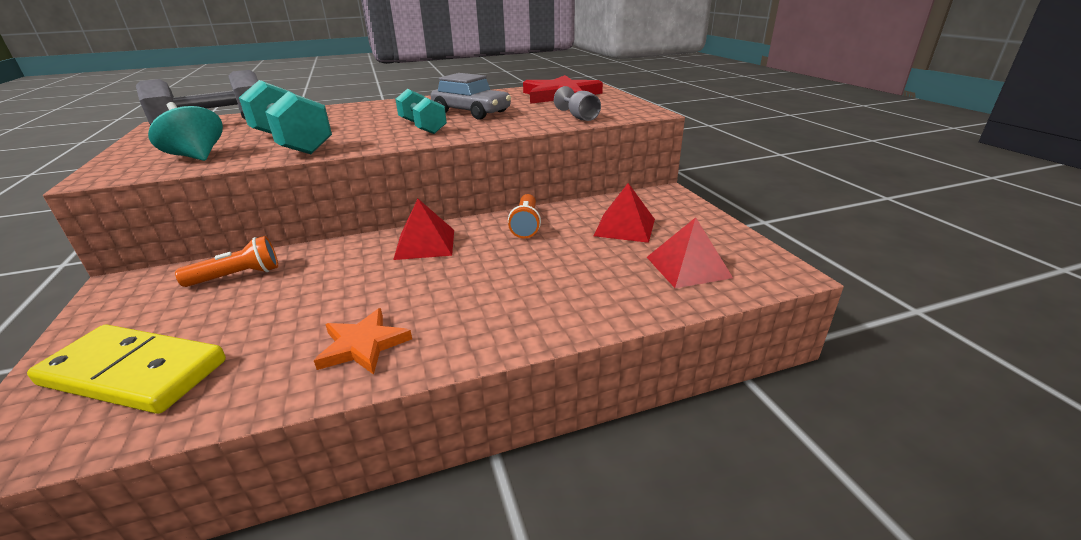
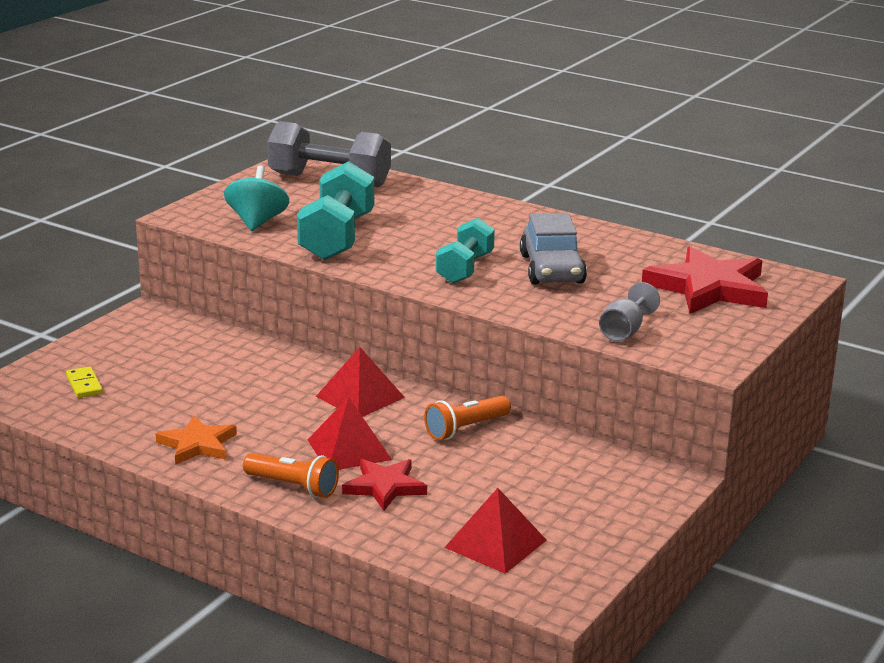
camera: 50 degrees right, 5 degrees down
(135, 372) = (84, 385): yellow domino -> yellow domino, size x0.42
(238, 276) = (210, 348): orange flashlight -> orange flashlight (293, 487)
(561, 280) = (385, 487): none -> red star
(624, 227) = (538, 483): red pyramid -> red pyramid (349, 449)

